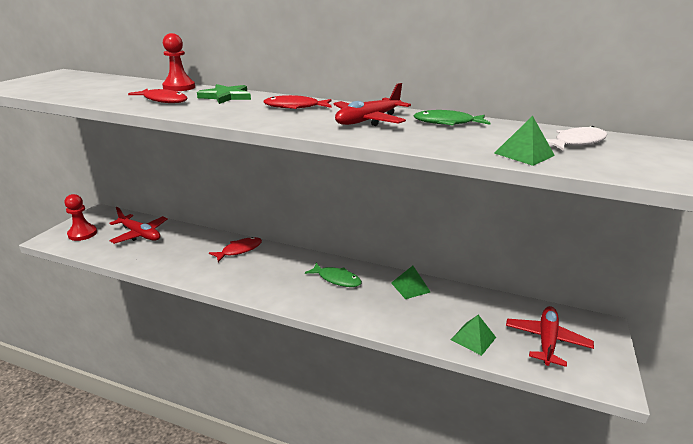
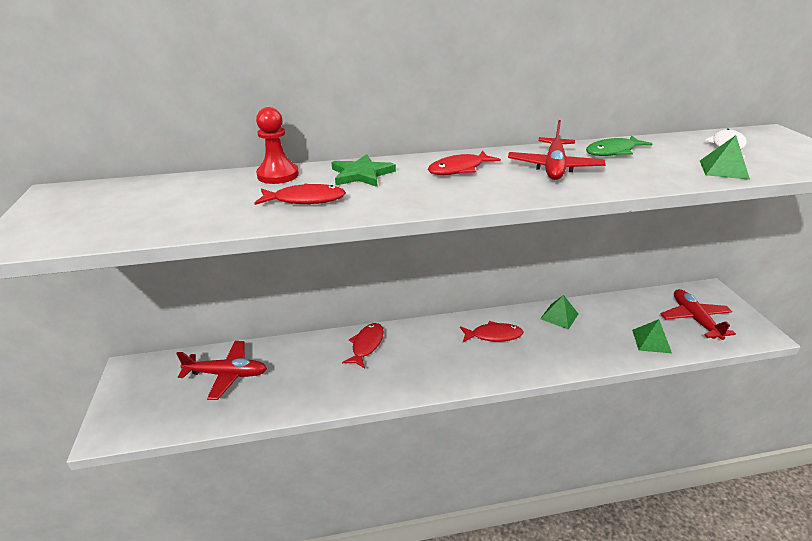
camera: 30 degrees left, 5 degrees up
(82, 234) = (146, 406): red pawn -> none
(336, 279) = (493, 335): green fish -> red fish

